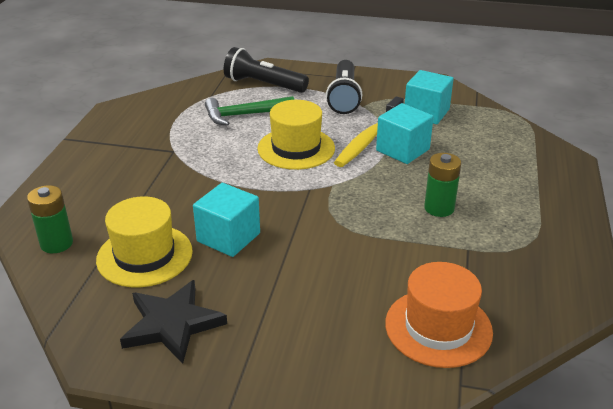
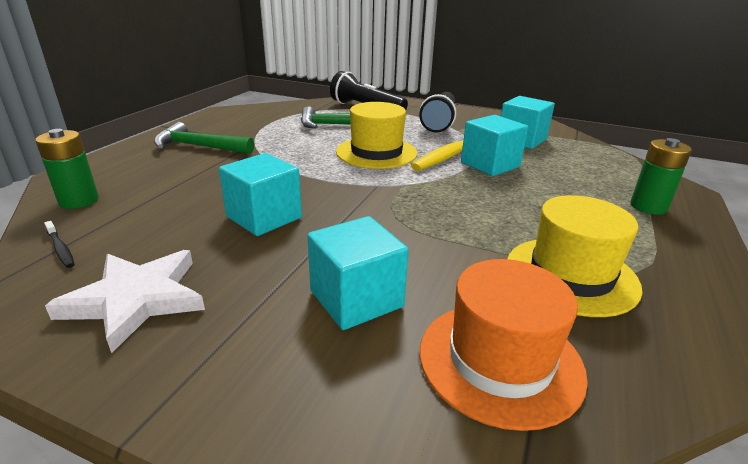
camera: 10 degrees right, 5 degrees down
(81, 292) = (61, 249): none -> black toothbrush
(122, 163) = (199, 146): none -> green hammer
(144, 255) = (160, 223): yellow hat -> yellow hat (571, 275)
(172, 324) = (136, 299): black star -> white star
(331, 299) = (356, 299): none -> turquoise cube
(439, 208) = (523, 219): green battery -> green battery (648, 207)

